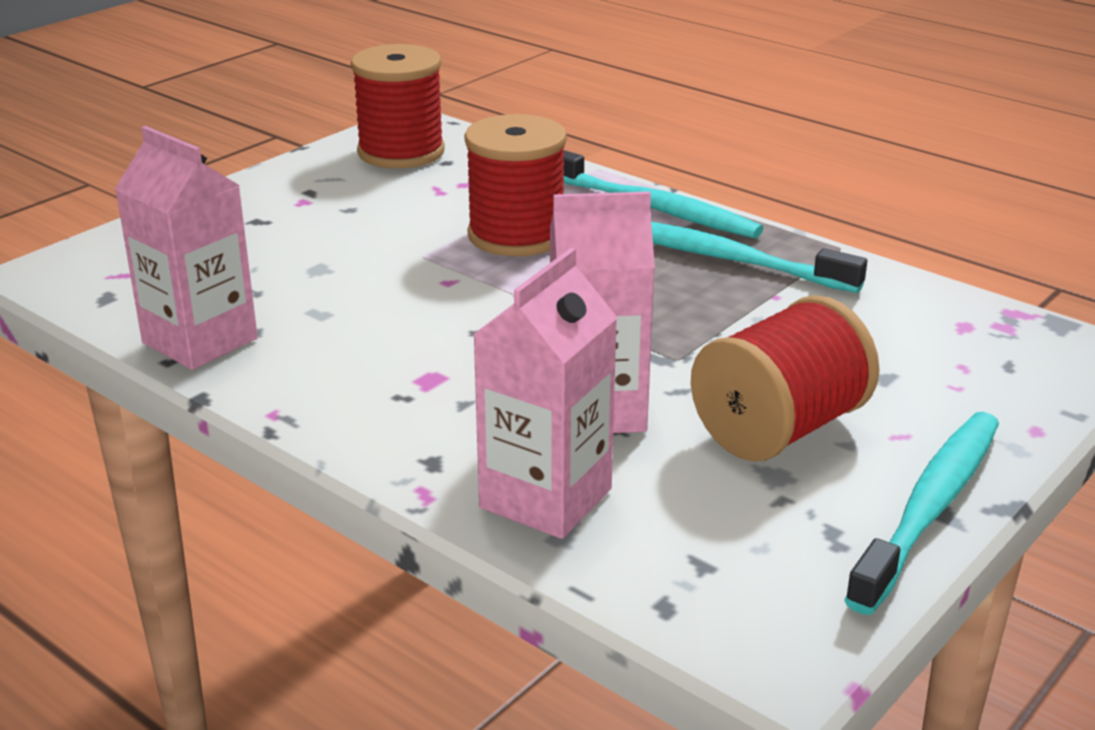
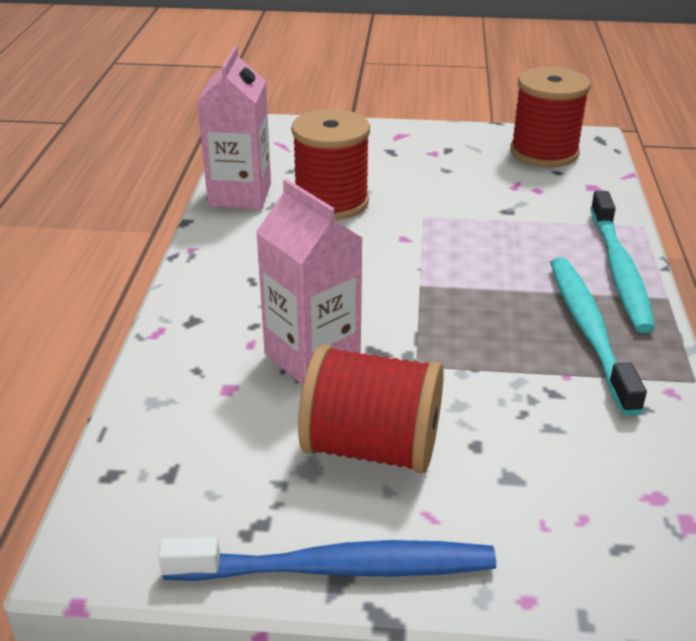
camera: 55 degrees right, 5 degrees up
(516, 235) = (496, 236): red spool -> red spool (331, 202)
(545, 498) = (189, 378): pink carton -> none
(929, 508) = (336, 568): turquoise toothbrush -> blue toothbrush

